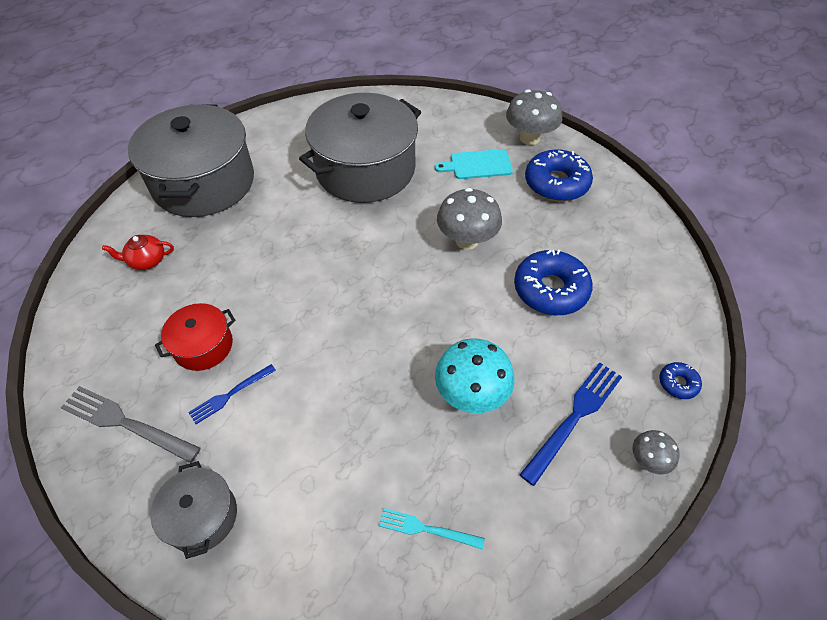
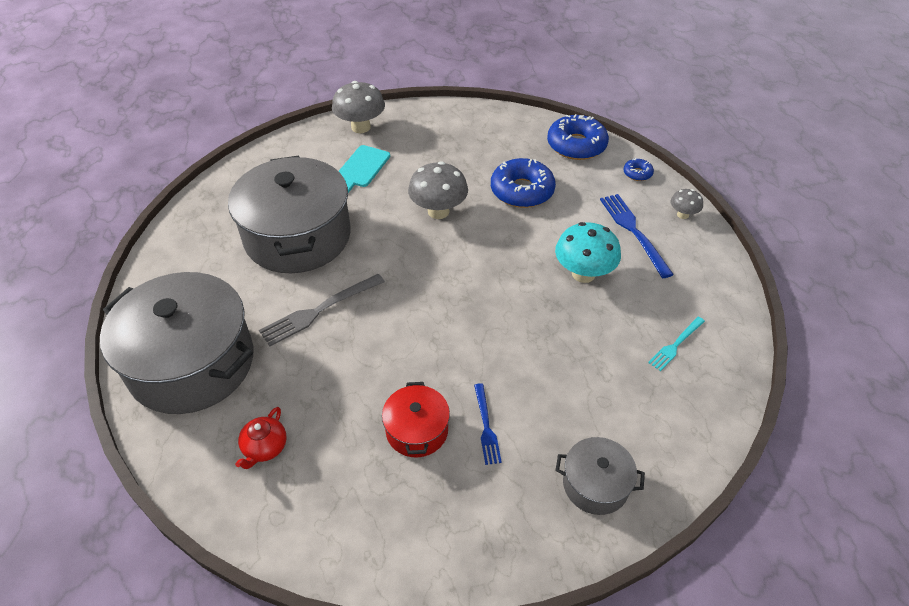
camera: 60 degrees left, 5 degrees down
(125, 423) = (465, 520): grey fork -> grey fork (319, 311)
(556, 183) = (423, 138): blue donut -> blue donut (576, 145)

